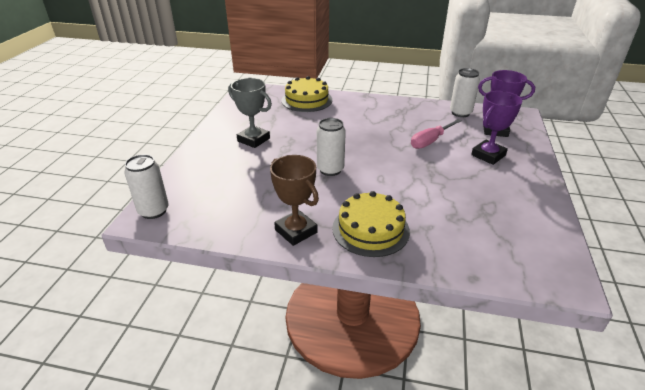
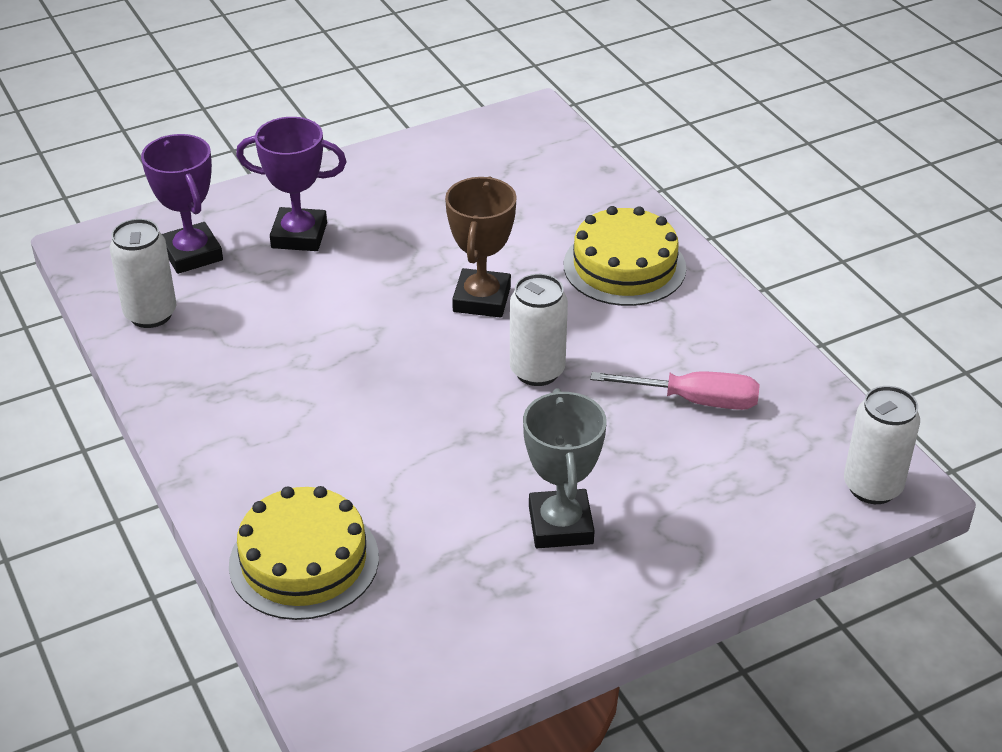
camera: 130 degrees left, 5 degrees up
(296, 231) = (712, 324): brown trophy -> brown trophy (482, 299)
(430, 141) = (315, 307): pink screwdriver -> pink screwdriver (696, 401)

